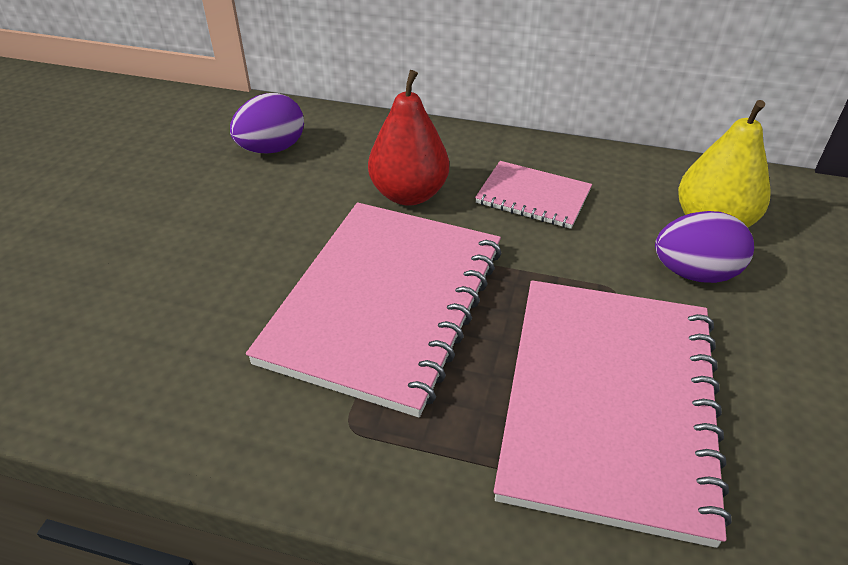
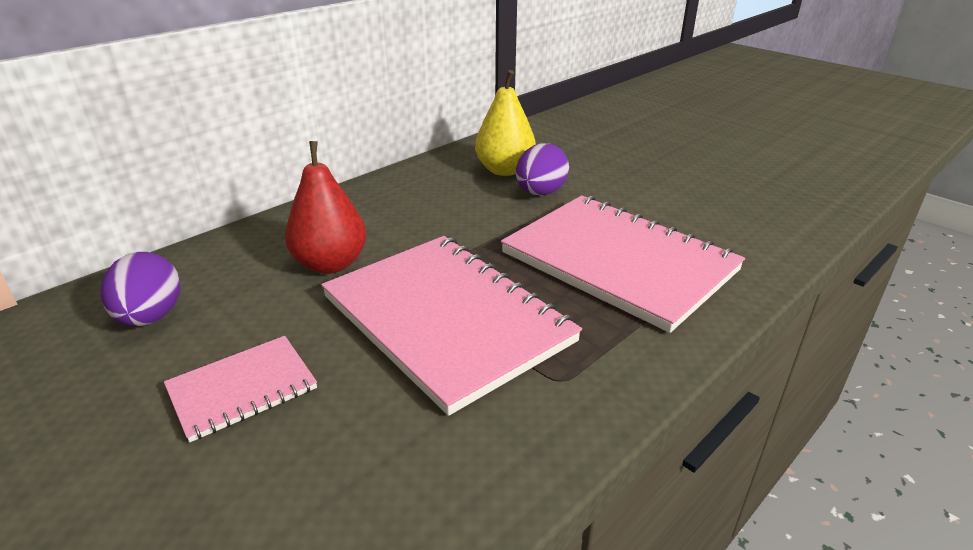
camera: 60 degrees left, 10 degrees down
(533, 197) = (405, 215): pink notebook -> pink notebook (242, 389)

